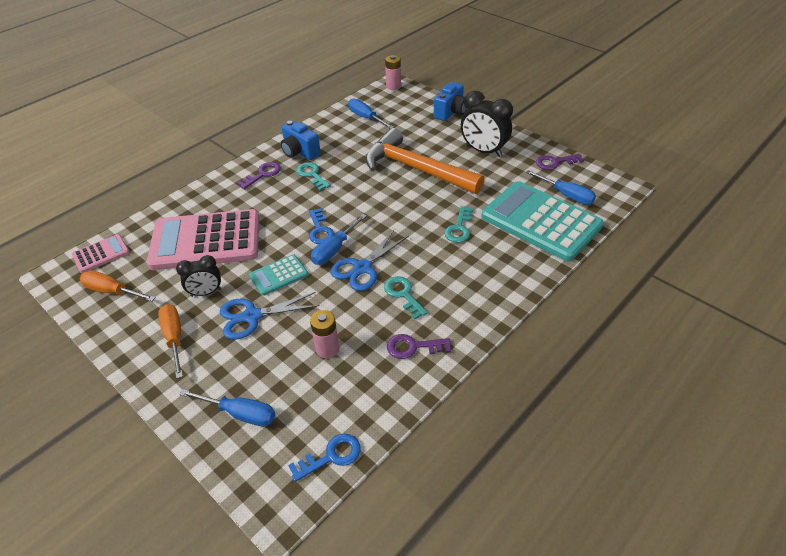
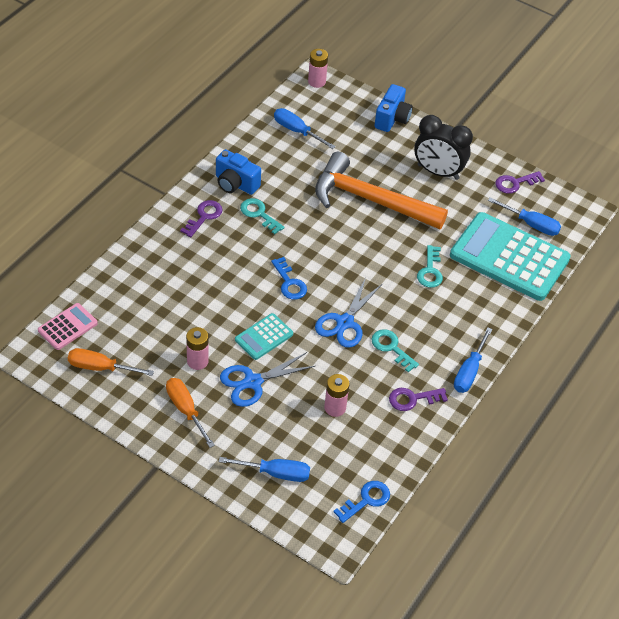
camera: 15 degrees left, 5 degrees up
(206, 241) = (173, 304): pink calculator -> none
(206, 292) = (197, 361): black clock -> pink battery
(334, 249) = (311, 304): blue screwdriver -> blue screwdriver (469, 371)

